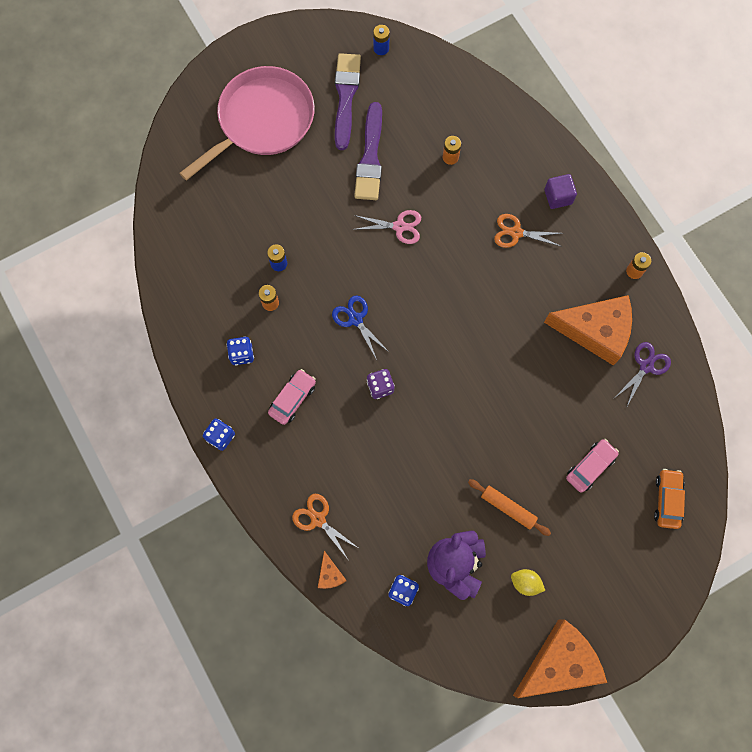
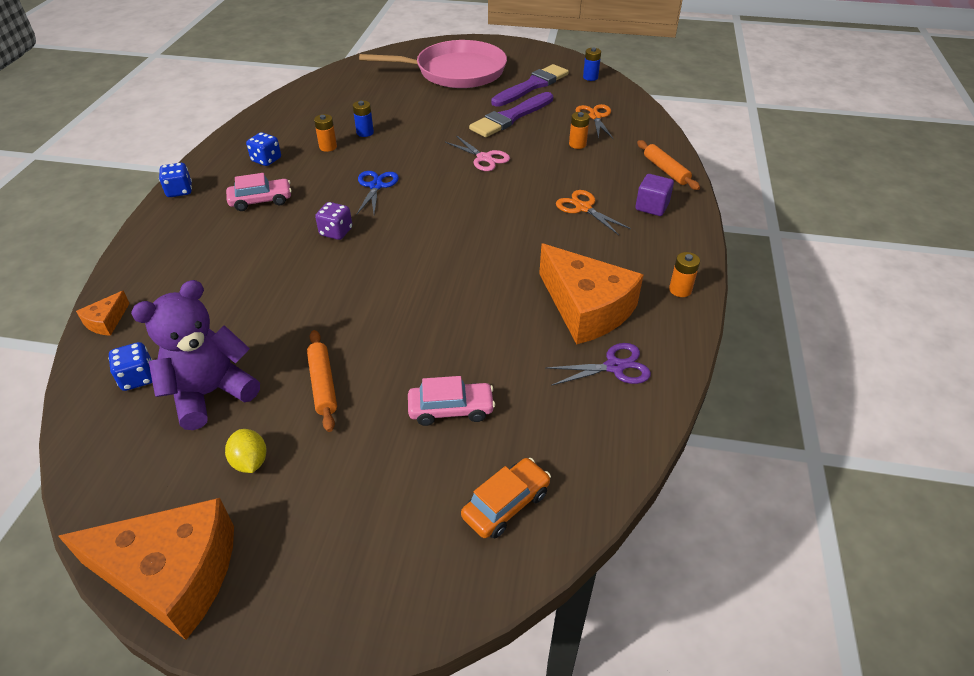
camera: 40 degrees right, 30 degrees down
(318, 519) = (159, 280): orange scissors -> orange scissors (595, 117)
(536, 145) = (665, 170): none -> orange rolling pin

